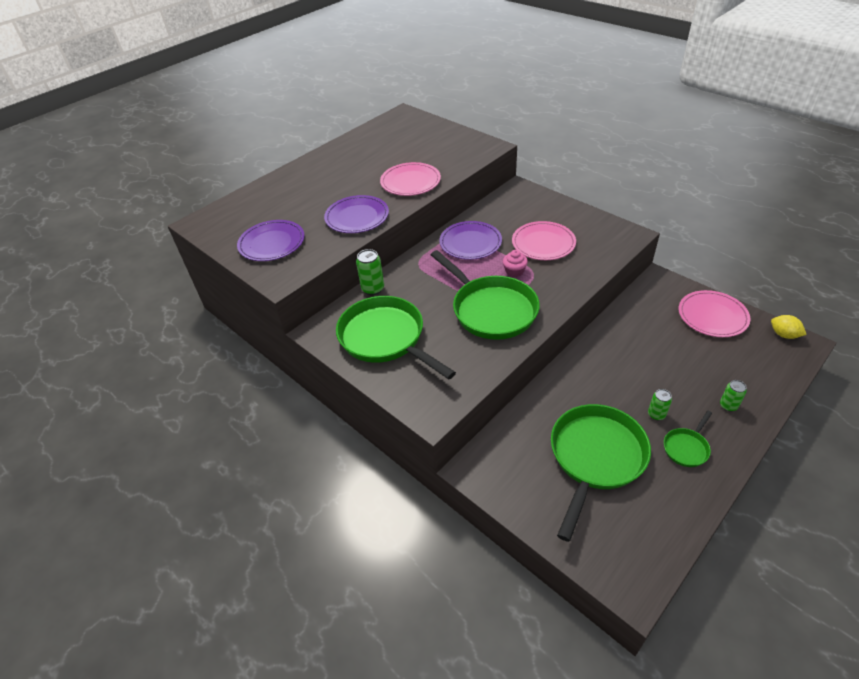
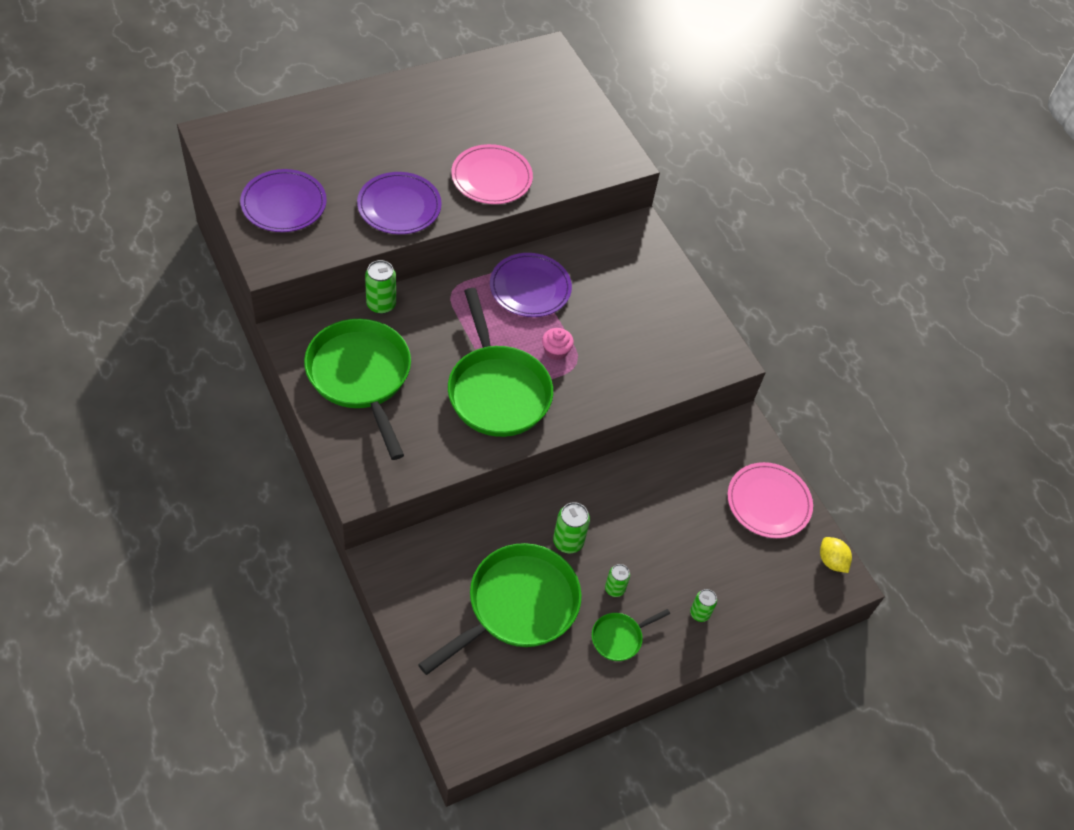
camera: 10 degrees right, 10 degrees up
(543, 243) = (615, 326): pink plate -> none
(599, 396) = (568, 541): none -> green can

